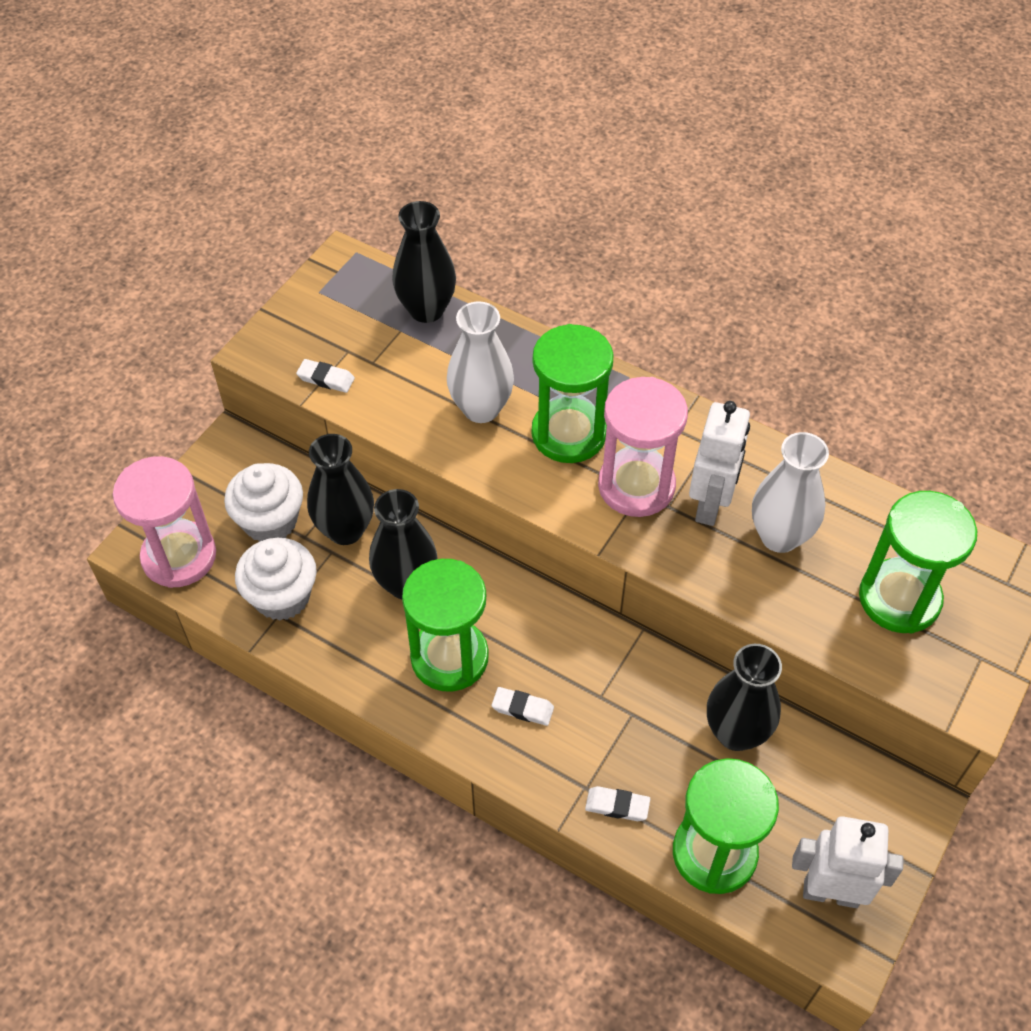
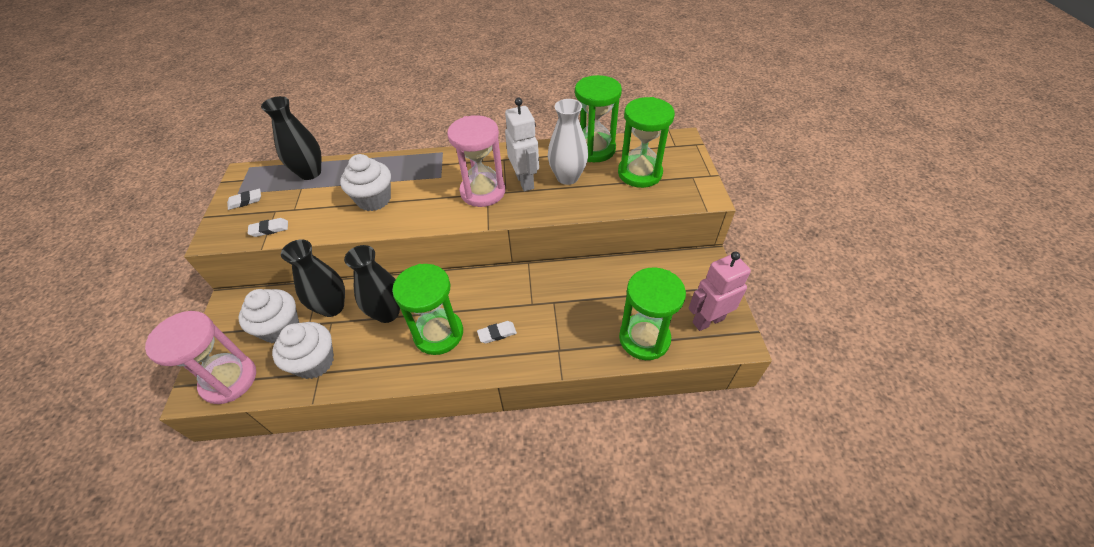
camera: 35 degrees left, 5 degrees down
(481, 408) = (374, 199): white vase -> white cupcake
(569, 434) = (430, 188): green hourglass -> green hourglass (594, 149)
(617, 805) = (581, 348): white eraser -> white eraser (245, 201)
(736, 732) = (608, 280): black vase -> none
(830, 892) = (708, 320): white robot -> pink robot

